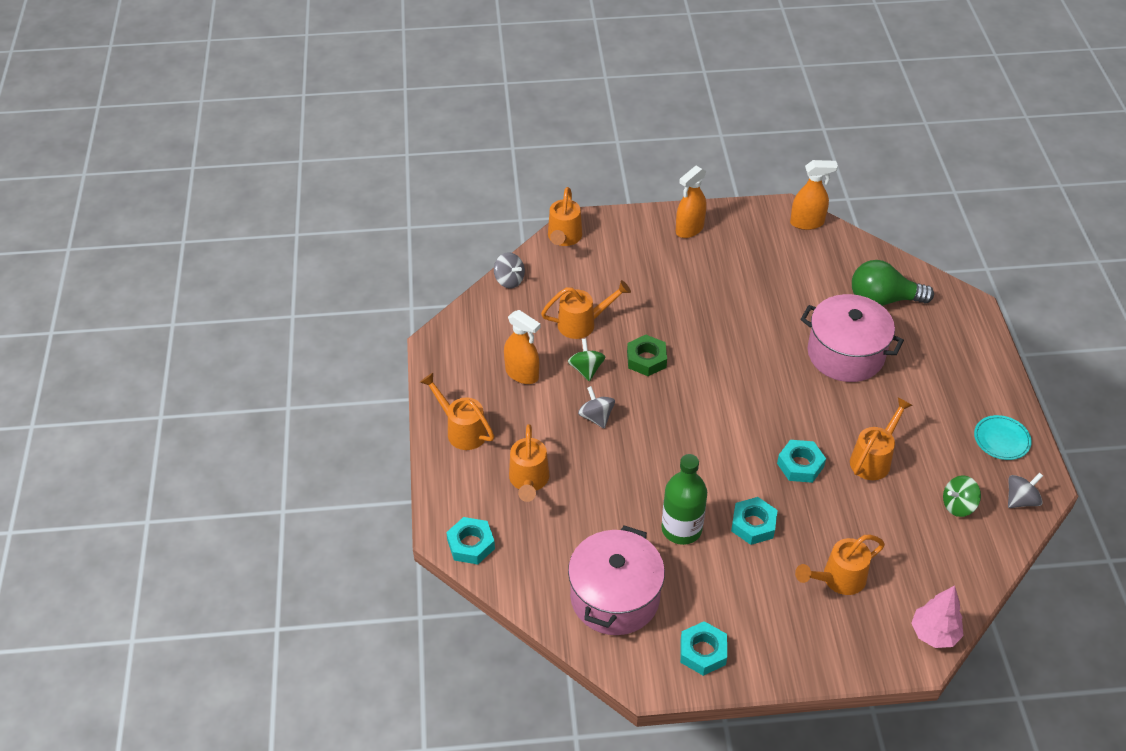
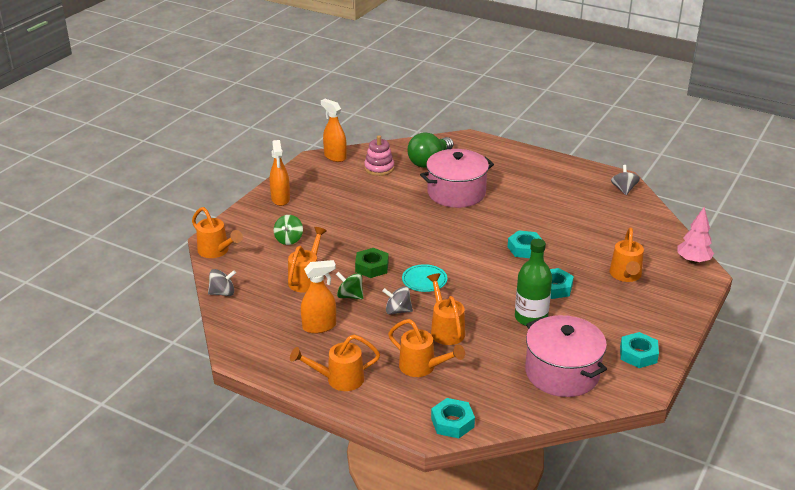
camera: 55 degrees left, 15 degrees down
(807, 222) = (335, 157): orange spray bottle -> orange spray bottle turned 75 degrees counterclockwise
(824, 268) = (379, 168): none -> pink stacking toy
(873, 459) = (547, 221): orange watering can -> orange watering can (446, 329)
(958, 505) = (609, 210): green spinning top -> green spinning top (289, 239)
(1001, 439) = (575, 175): turquoise plate -> turquoise plate (424, 280)

